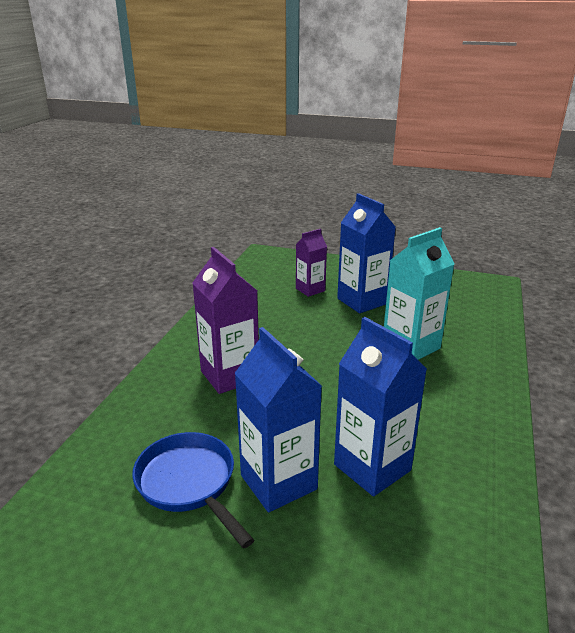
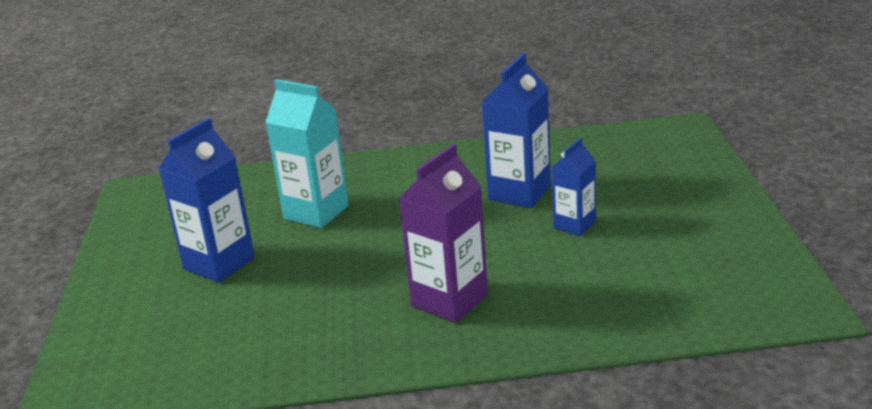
camera: 110 degrees left, 0 degrees up
(189, 483) = (617, 263): blue pan -> none
(278, 482) = (574, 225): blue carton -> blue carton, size x0.61
(310, 290) = (199, 311): purple carton -> none

